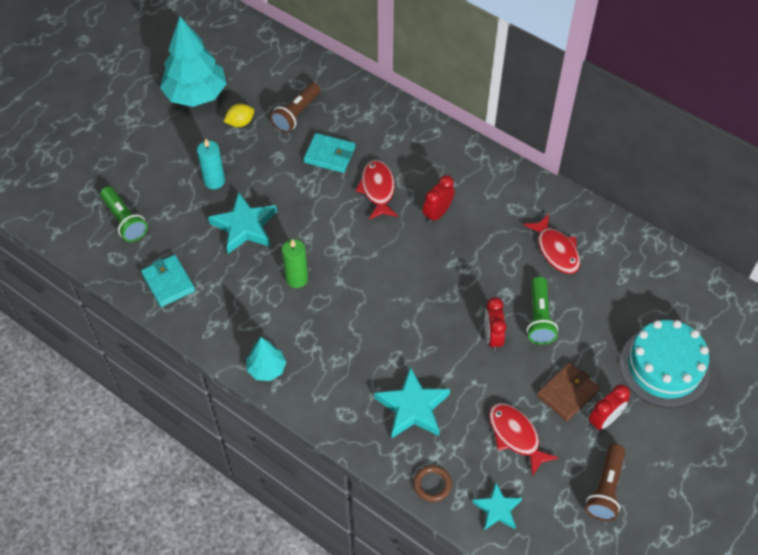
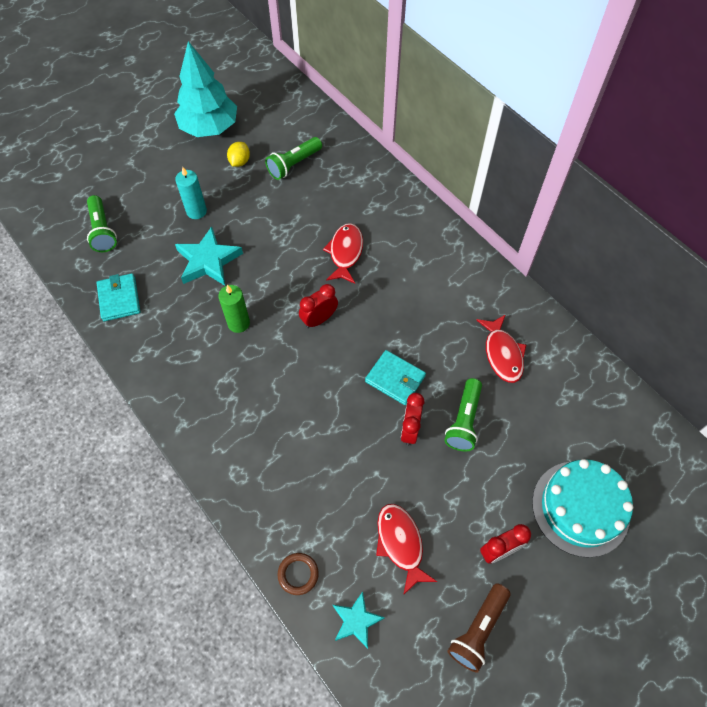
camera: 15 degrees right, 5 degrees up
(240, 123) = (240, 162): yellow lemon -> yellow lemon turned 60 degrees counterclockwise
(266, 369) = (178, 407): turquoise tree -> none
(296, 114) = (293, 164): brown flashlight -> green flashlight
(329, 155) = (311, 209): turquoise wallet -> turquoise wallet (395, 379)
(412, 407) = (305, 484): turquoise star -> none
(437, 213) = (395, 289): red clock -> red clock (319, 319)
(567, 393) = (469, 510): brown wallet -> none

